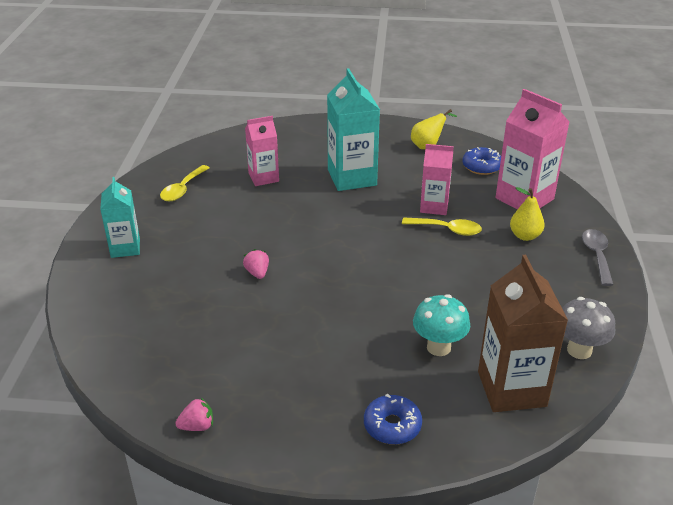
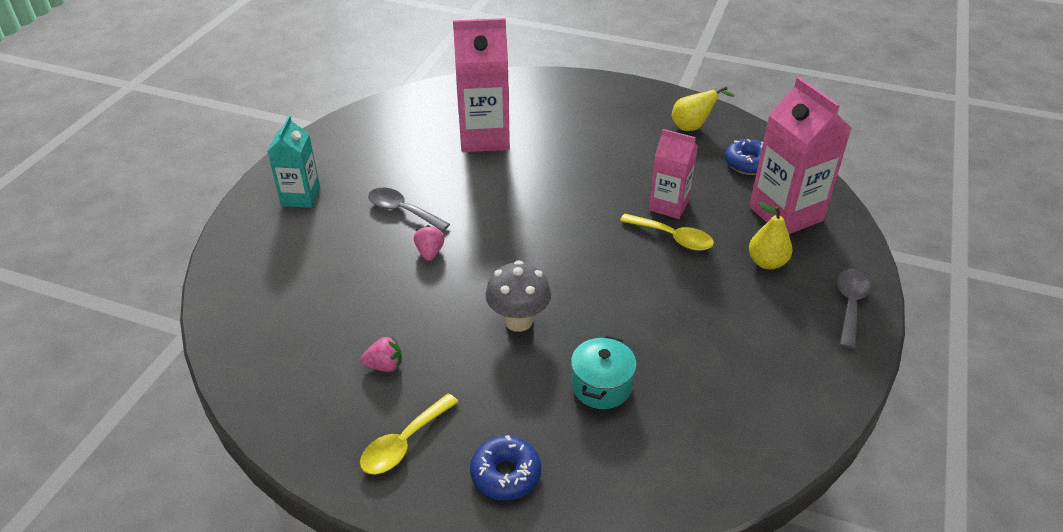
camera: 15 degrees right, 5 degrees up
(182, 189) = (389, 138): yellow spoon -> yellow spoon (404, 443)
(197, 426) = (289, 425): pink strawberry -> pink strawberry (384, 365)
(219, 244) = (402, 210): none -> grey spoon
(263, 177) = (484, 137): pink carton -> pink carton, size x1.62
(352, 177) = (585, 153): turquoise carton -> none
(438, 347) = (601, 386): turquoise mushroom -> turquoise pot
(511, 389) = (669, 459): brown carton -> none
(579, 350) = (776, 427): grey mushroom -> grey mushroom (518, 321)

